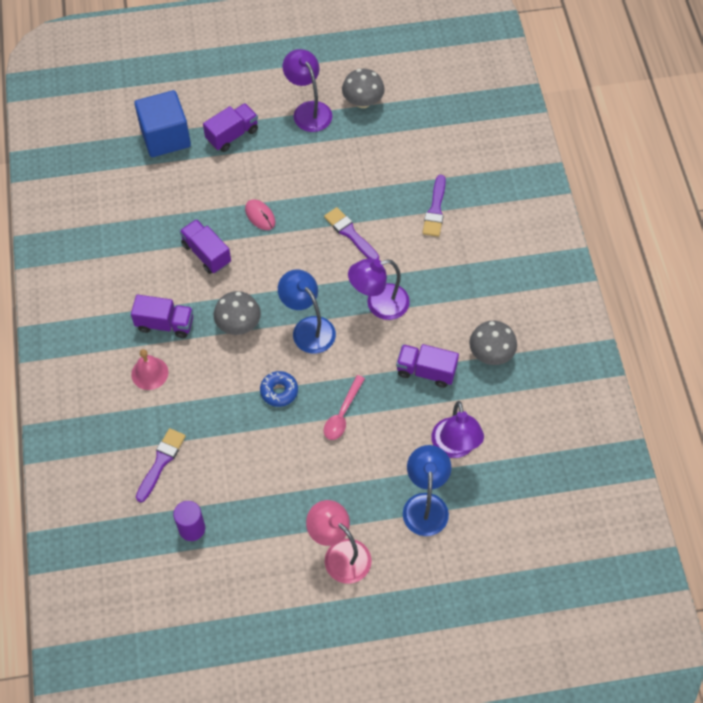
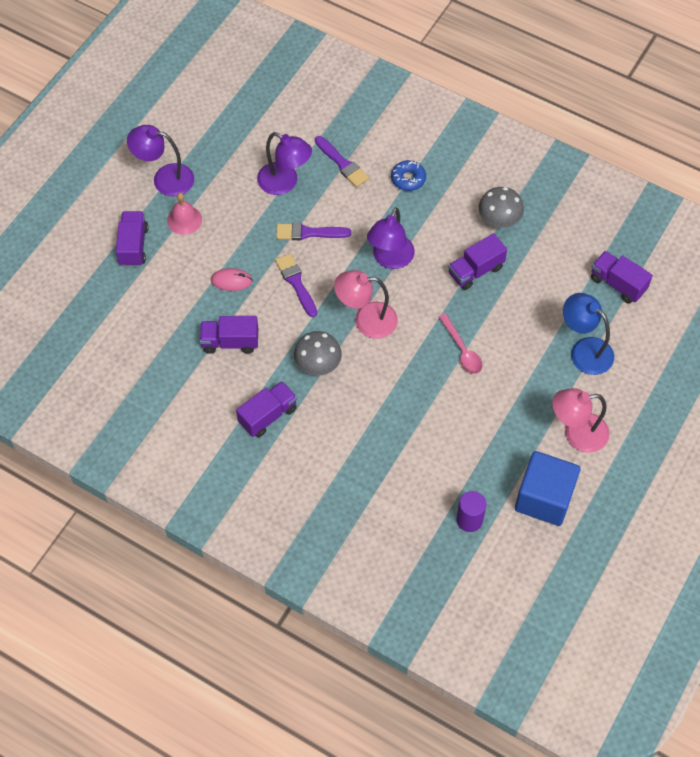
camera: 50 degrees left, 0 degrees up
(149, 373) = (303, 457): pink bell -> pink bell (184, 220)
(161, 462) = (392, 503): purple brush -> purple brush (296, 283)
(165, 137) = (85, 294): blue cube -> blue cube (544, 498)
(279, 391) = (404, 378): blue donut -> blue donut (408, 179)
(308, 328) = (366, 320): blue lamp -> pink lamp
(363, 101) = (195, 138): grey mushroom -> none
(455, 447) = (554, 298): purple lamp -> purple lamp (285, 183)
(515, 485) = (617, 284): none -> purple truck

